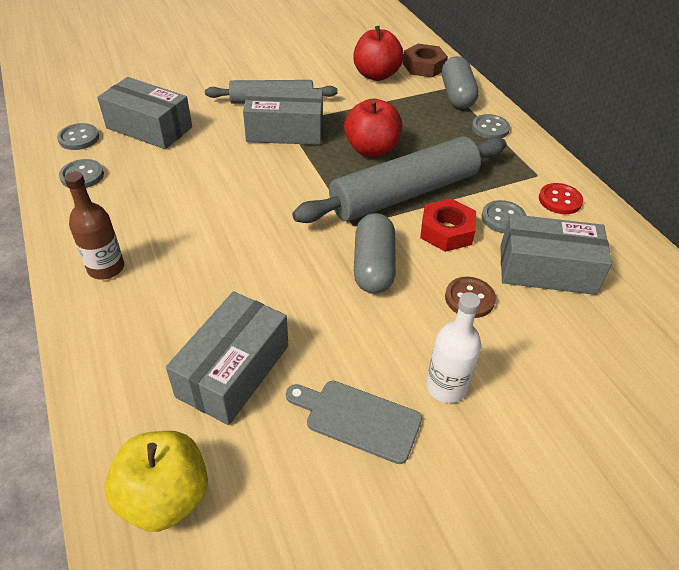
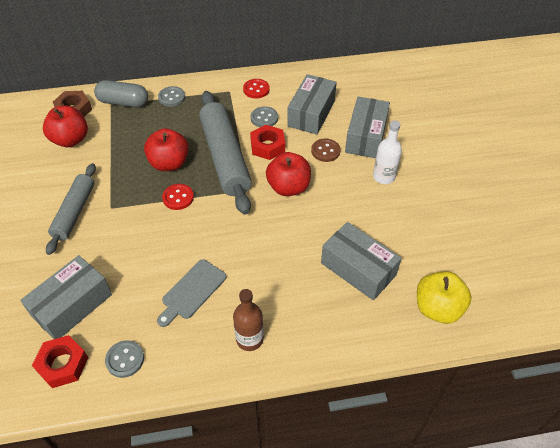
camera: 75 degrees left, 5 degrees up
(79, 138) = (62, 364): grey button -> red nut
(285, 131) = (122, 210): grey box -> grey box (365, 136)
(317, 167) = (178, 198): none -> red button
(358, 419) = (399, 217): grey cutting board -> grey cutting board (192, 291)
(373, 266) = (288, 187): grey capsule -> red apple

